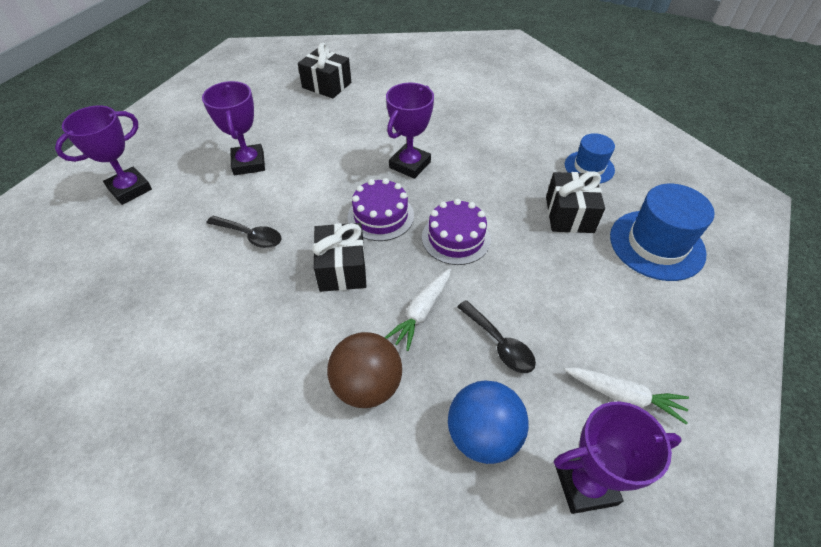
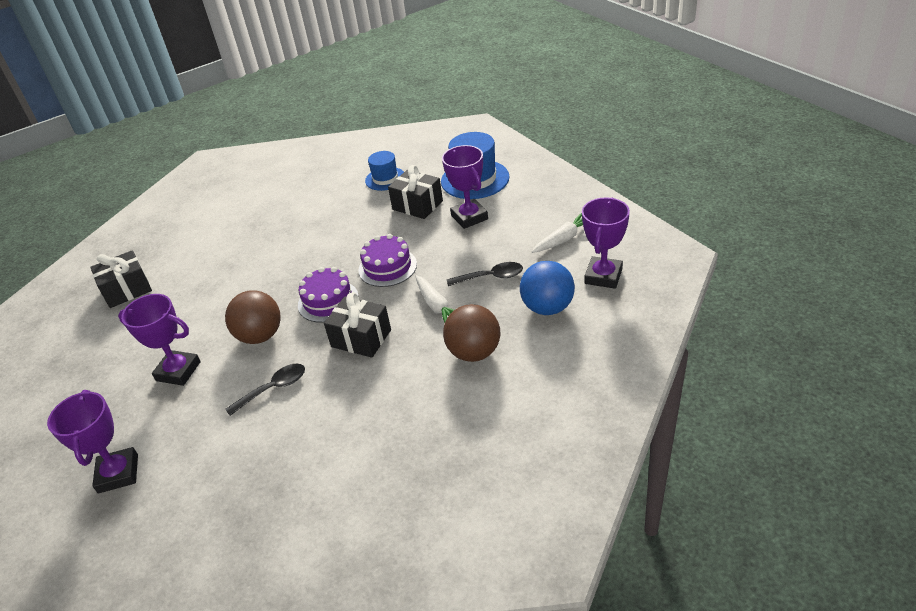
camera: 55 degrees left, 10 degrees down
(312, 192) = (260, 336): none -> brown ball
(410, 165) = (289, 267): purple trophy -> purple trophy (469, 217)

